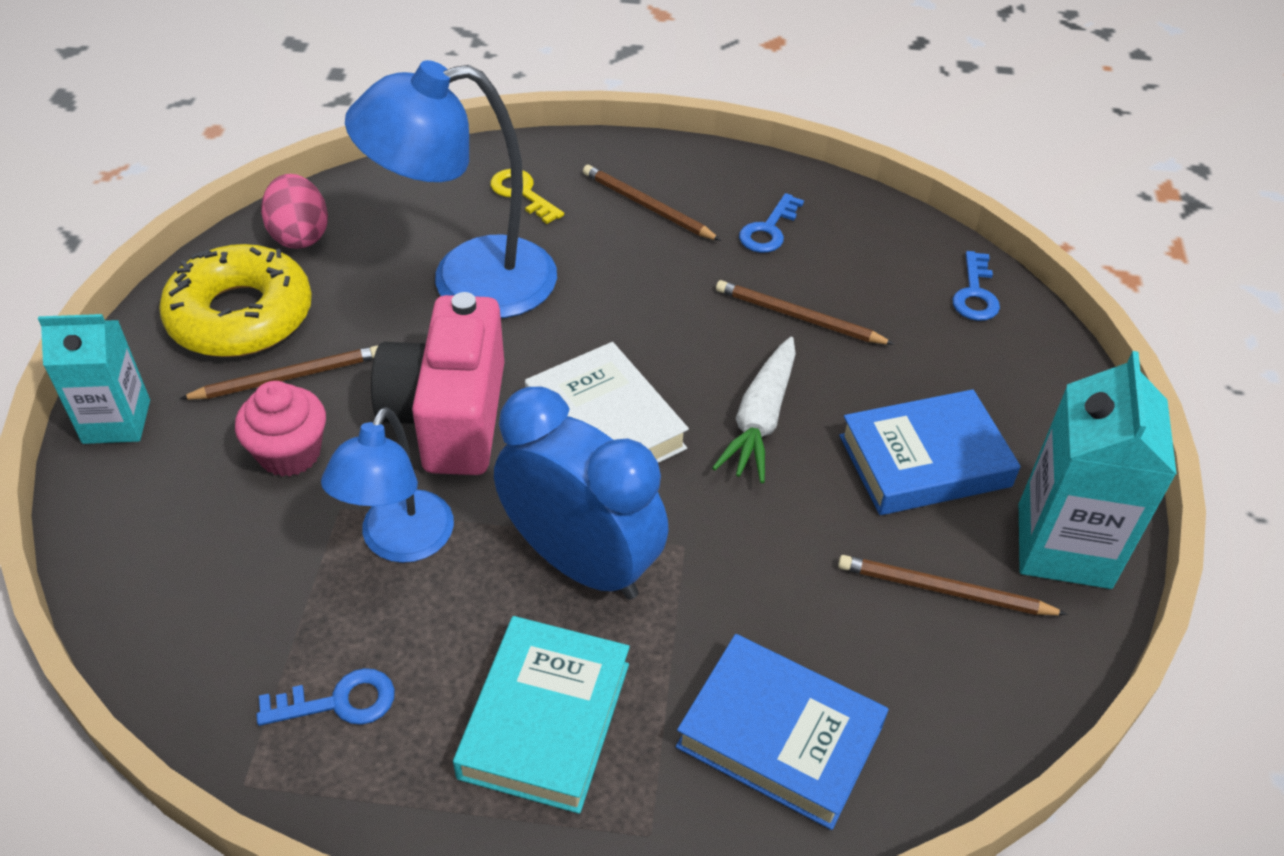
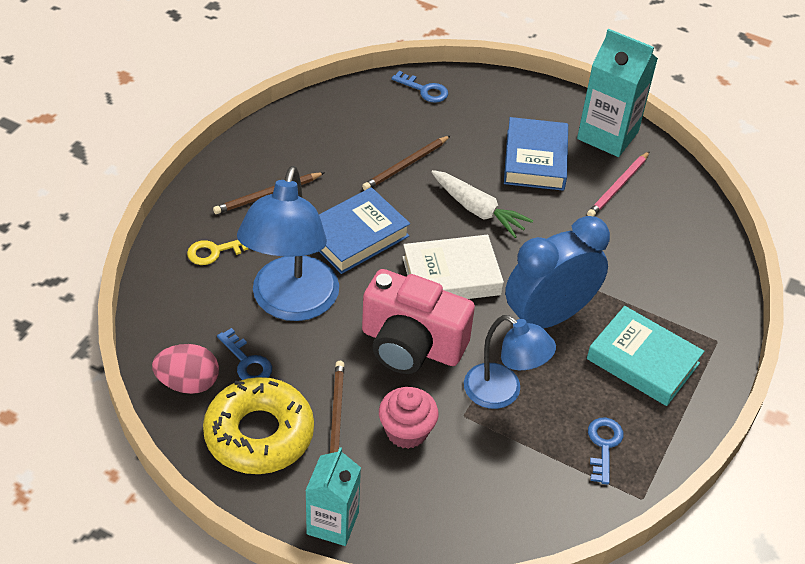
camera: 70 degrees left, 0 degrees up
(769, 230) = (323, 149): blue key -> blue key (247, 362)
(779, 736) = (680, 276): blue book -> blue book (356, 236)
(944, 590) = (618, 187): brown pencil -> pink pencil

